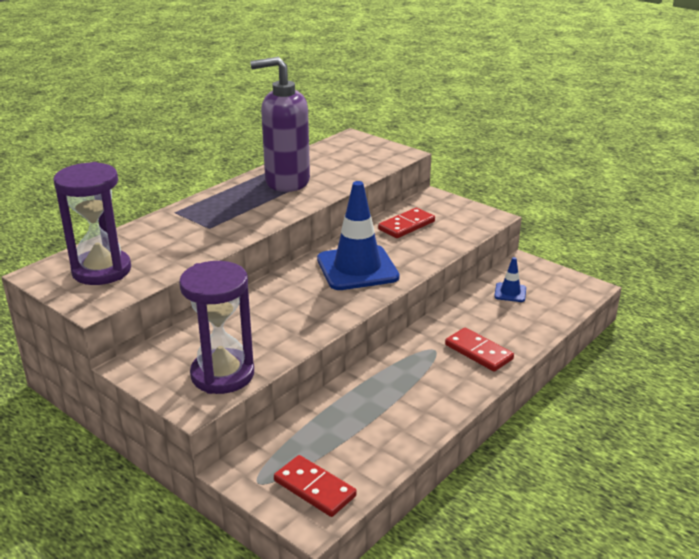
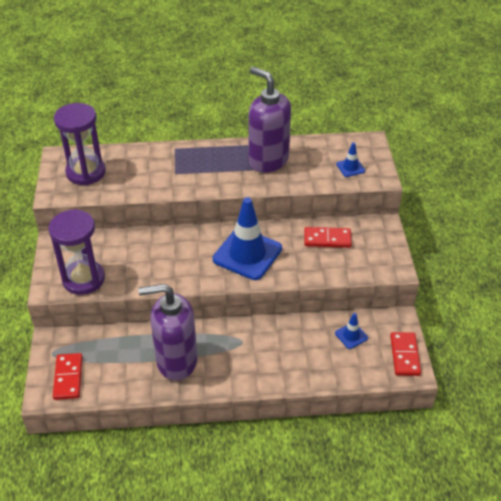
camera: 45 degrees right, 15 degrees up
(366, 157) = (350, 167): none -> blue traffic cone
(401, 401) = (176, 361): none -> purple soap dispenser
(478, 352) = (264, 363): red domino -> red domino (405, 355)

